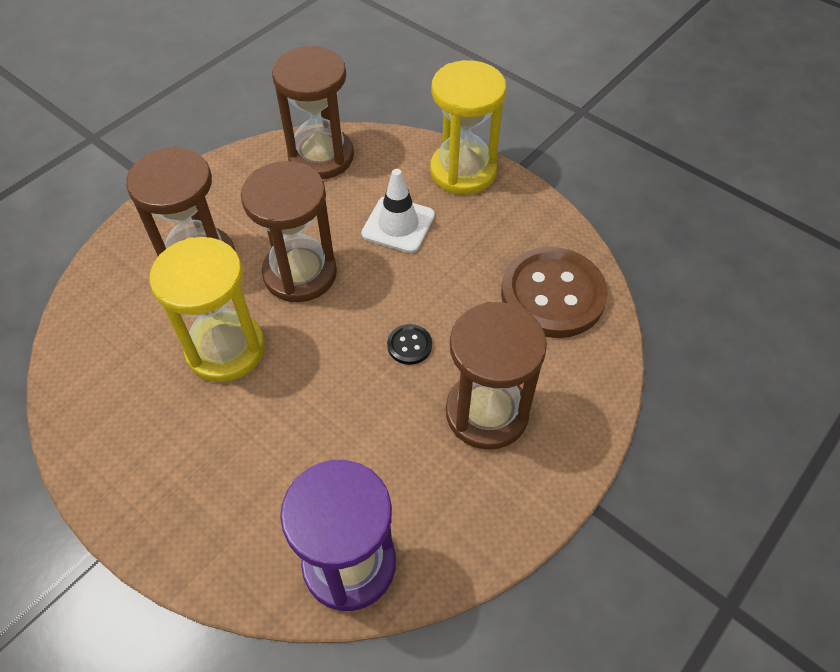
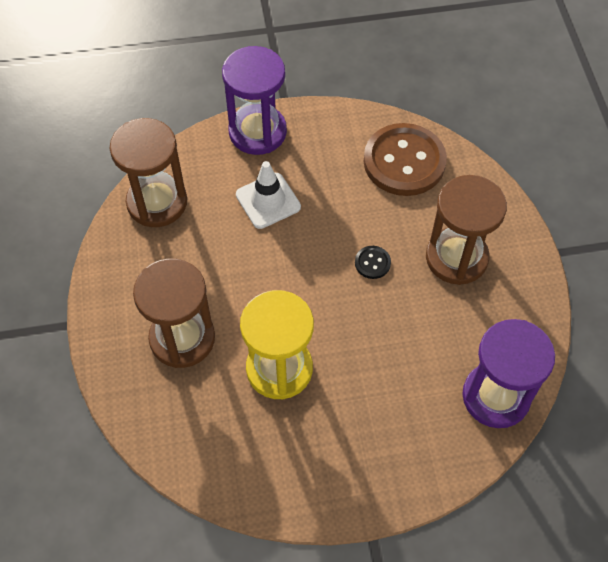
camera: 50 degrees left, 5 degrees up
(300, 273) = (255, 285): brown hourglass -> none
(463, 171) = (257, 132): yellow hourglass -> purple hourglass

